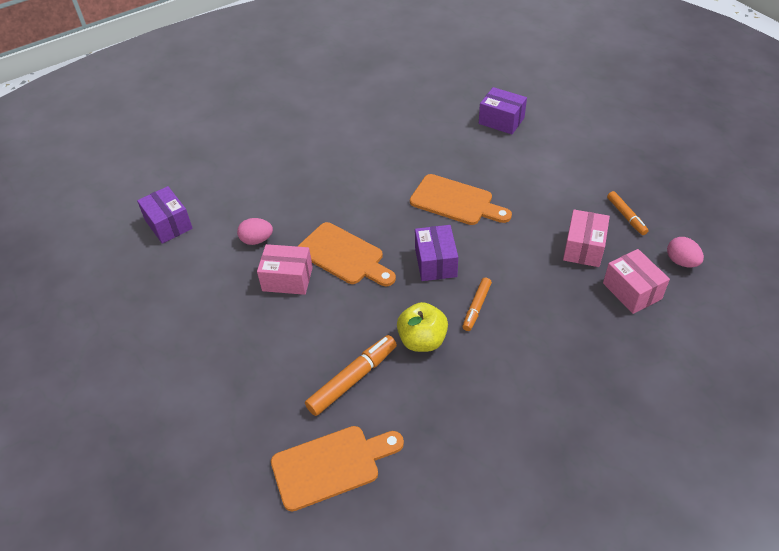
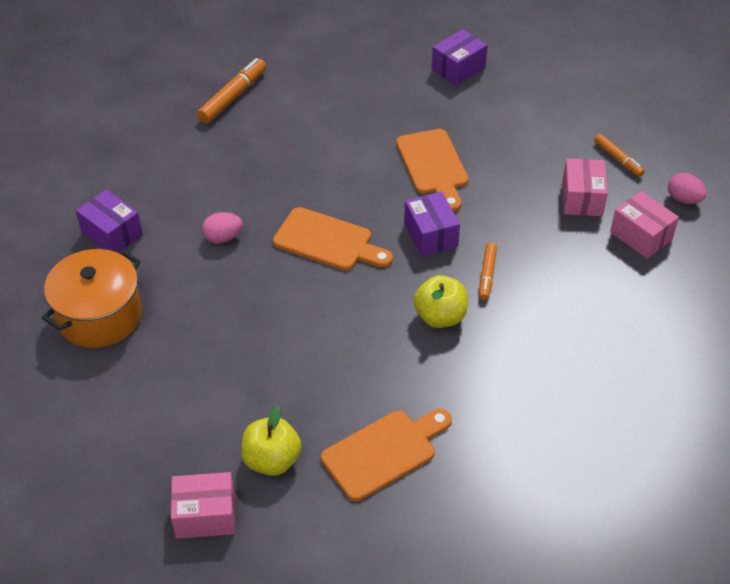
camera: 15 degrees left, 0 degrees up
(132, 293) = (99, 315): none -> orange pot
(227, 454) = (272, 460): none -> yellow apple
(287, 279) = (273, 275): pink box -> pink box (205, 515)
(352, 379) = (379, 367): orange marker -> orange marker (233, 97)
(456, 201) = (433, 166): orange cutting board -> orange cutting board turned 60 degrees clockwise
(501, 121) = (458, 69): purple box -> purple box turned 60 degrees counterclockwise

